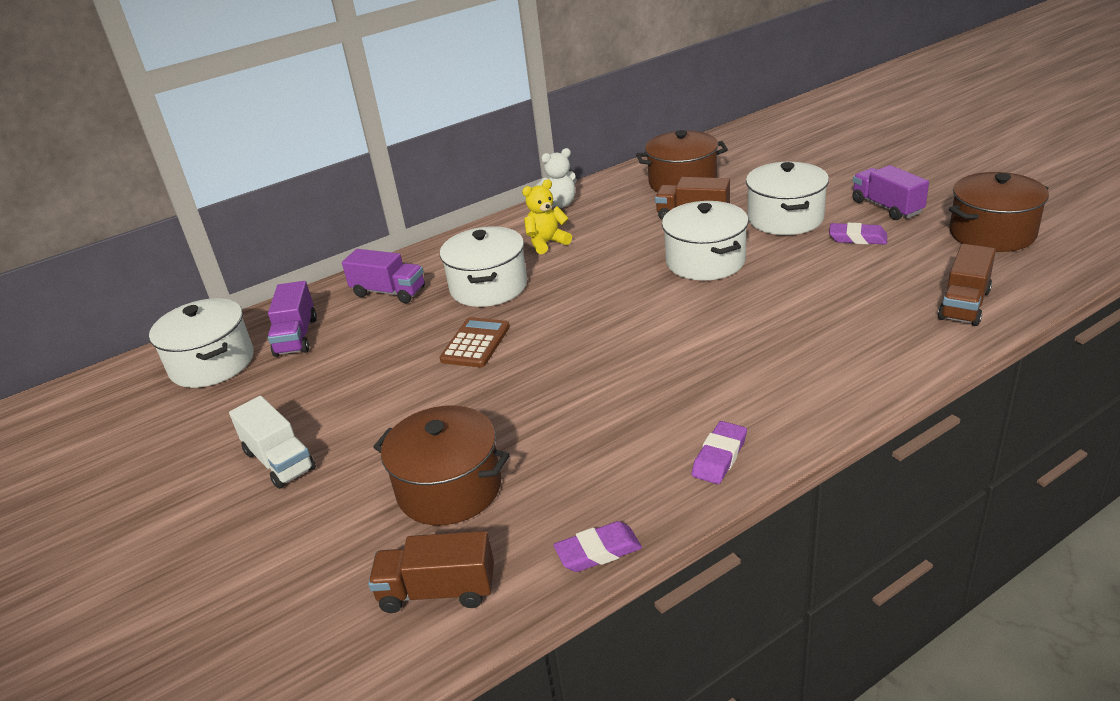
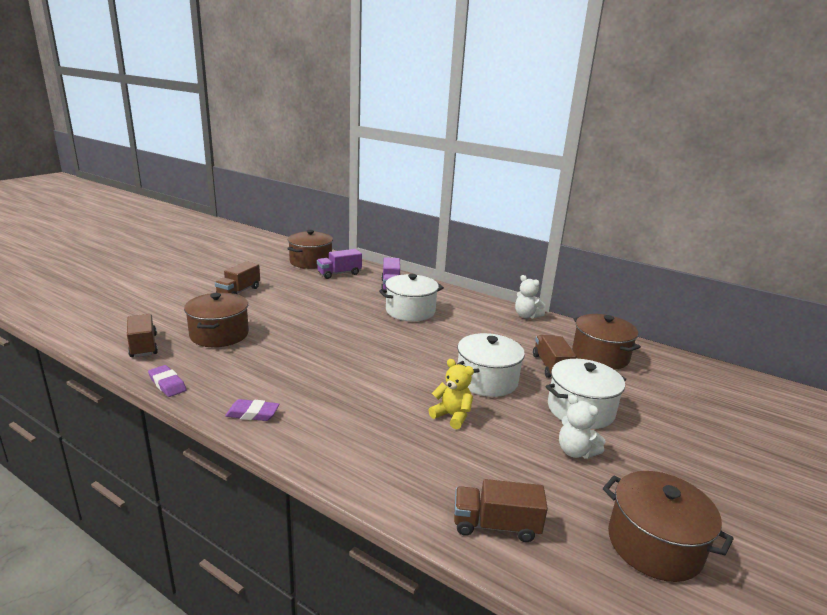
camera: 60 degrees right, 10 degrees down
(212, 363) = (311, 262): white pot -> brown pot
(279, 461) = (238, 291): white truck -> brown truck
(475, 343) = (349, 318): brown calculator -> none
(547, 243) = (472, 320): yellow teddy bear -> yellow teddy bear (452, 416)
(857, 238) = (575, 451): purple eraser -> white teddy bear
(887, 207) = (650, 466): purple truck -> none

